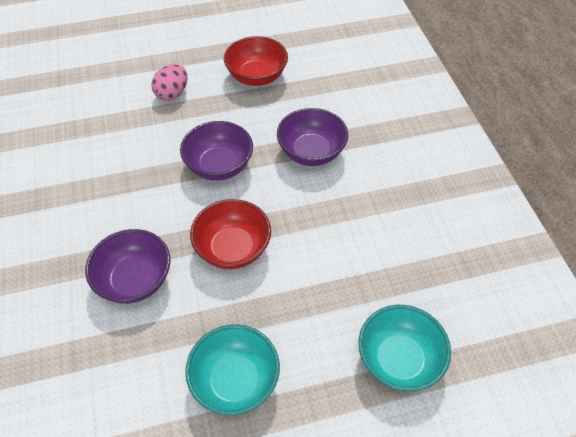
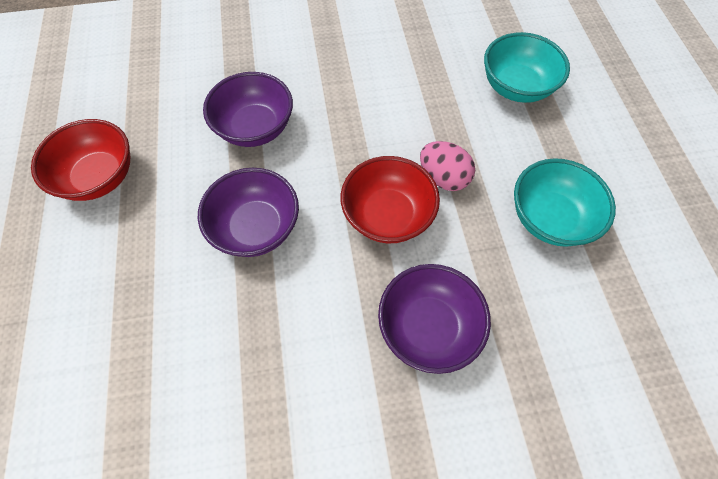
camera: 85 degrees left, 10 degrees up
(172, 94) = (95, 290): pink egg -> pink egg (443, 178)

